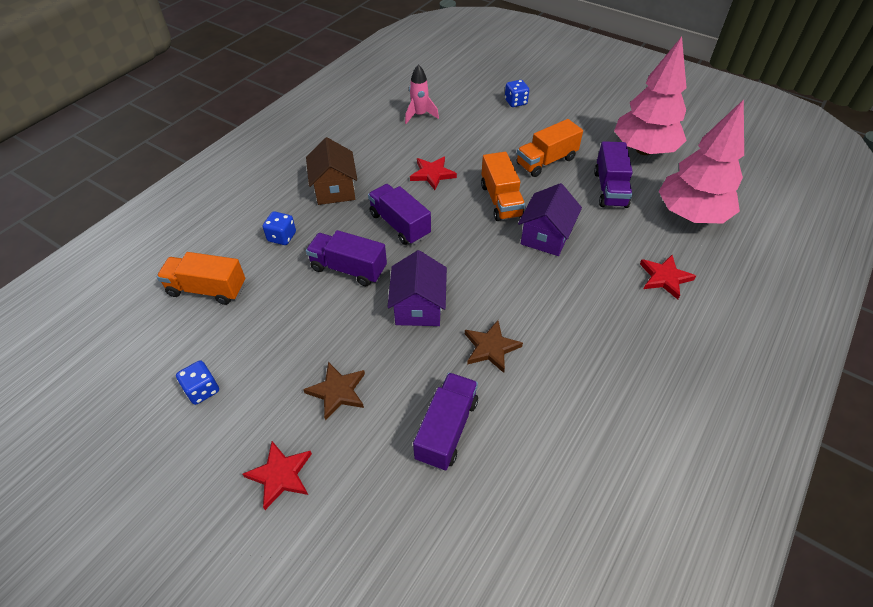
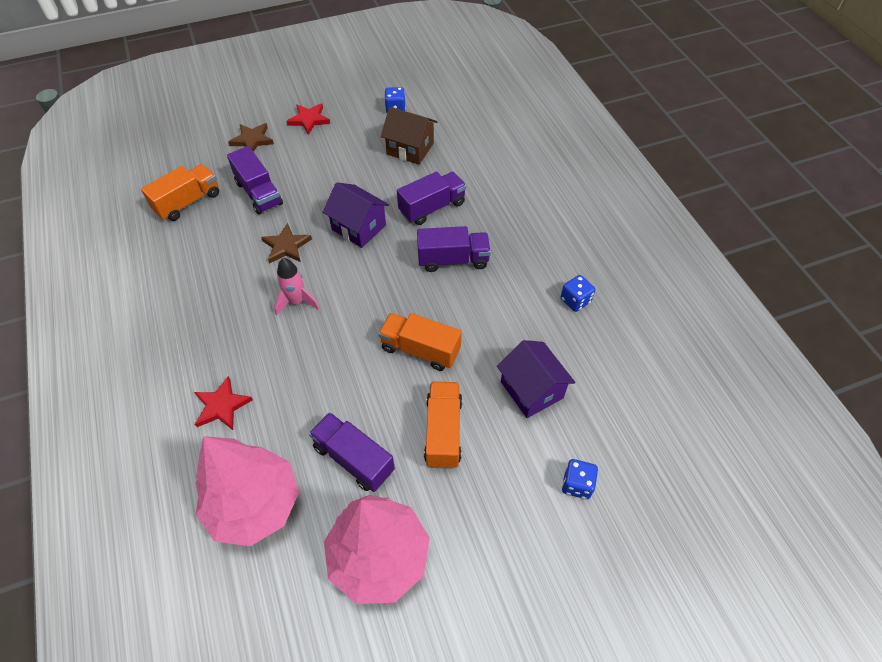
camera: 125 degrees right, 5 degrees up
(207, 289) = (478, 133): orange truck -> orange truck (188, 202)
(282, 237) = (501, 186): blue dice -> blue dice (575, 300)
(335, 189) = (535, 239): brown house -> brown house (410, 149)
(337, 391) = (335, 160): brown star -> brown star (252, 140)
(419, 115) = (613, 364): pink rocket -> pink rocket (297, 302)
(432, 174) = (501, 319): red star -> none
(546, 236) = (347, 352): purple house -> purple house (531, 390)

